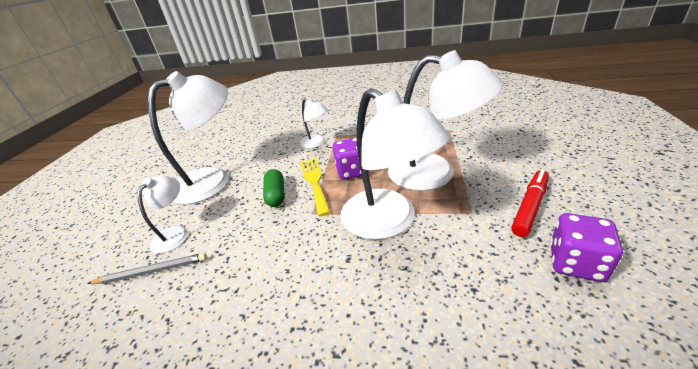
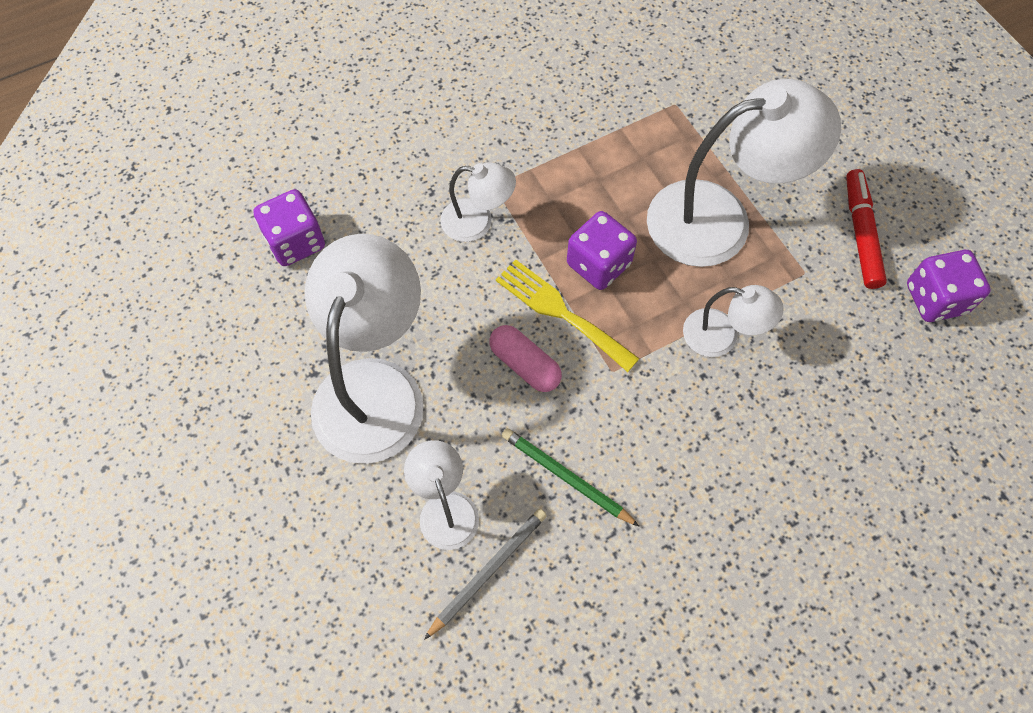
camera: 40 degrees left, 30 degrees up
(237, 248) = (566, 477): none -> green pencil
(247, 132) = (295, 242): none -> purple dice
(276, 195) = (525, 365): green capsule -> pink capsule
(388, 222) = (722, 336): white lamp -> white lamp, size x0.50

